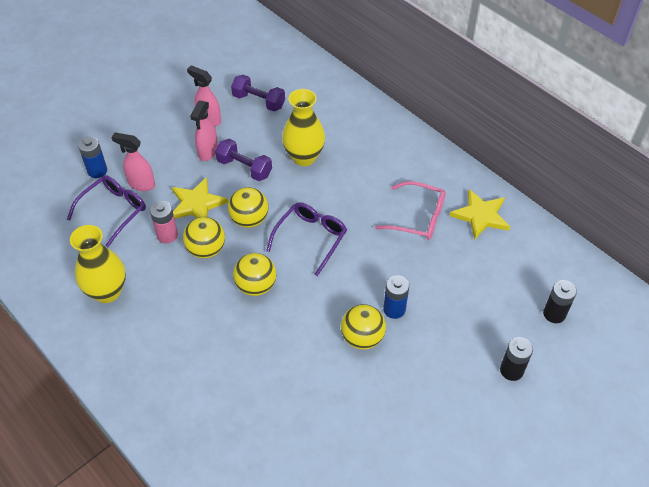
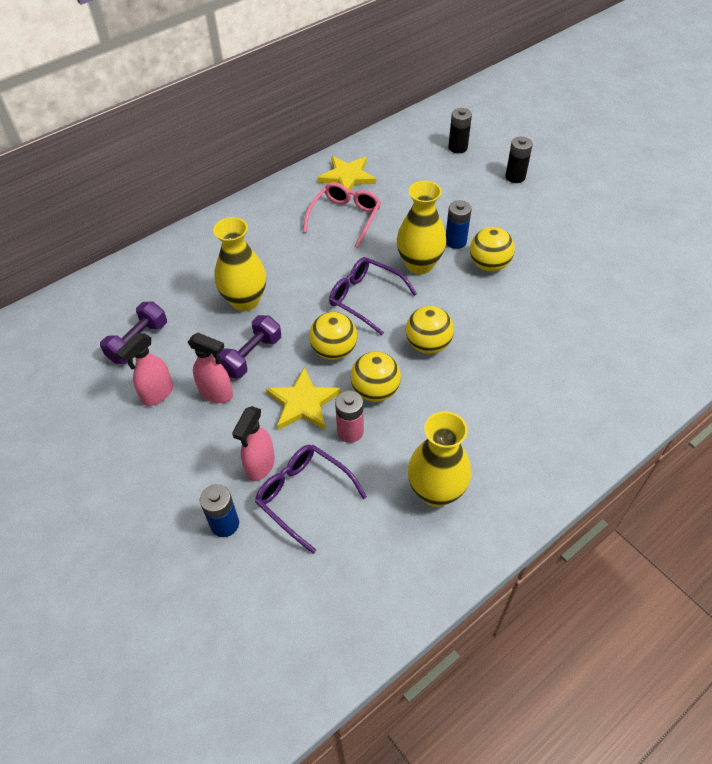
camera: 85 degrees left, 0 degrees up
(357, 278) = (419, 265): none -> yellow vase

